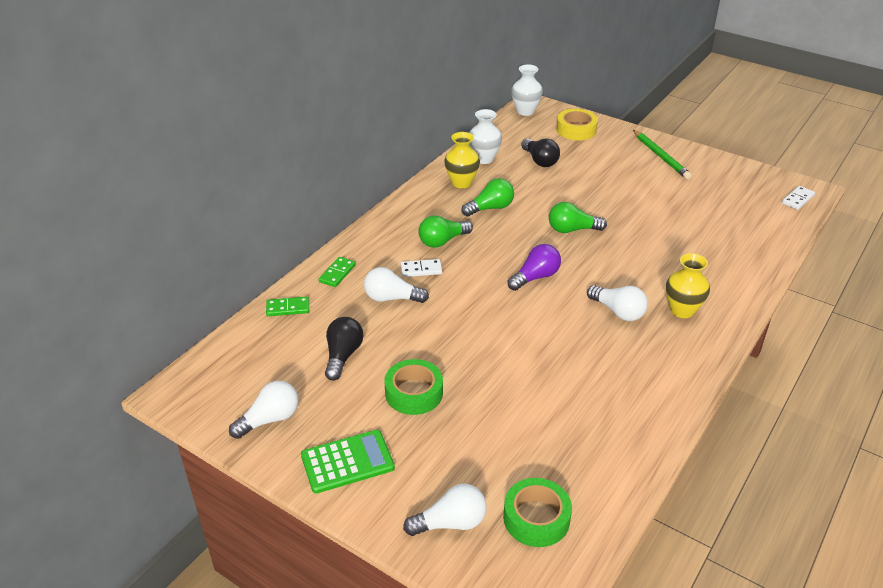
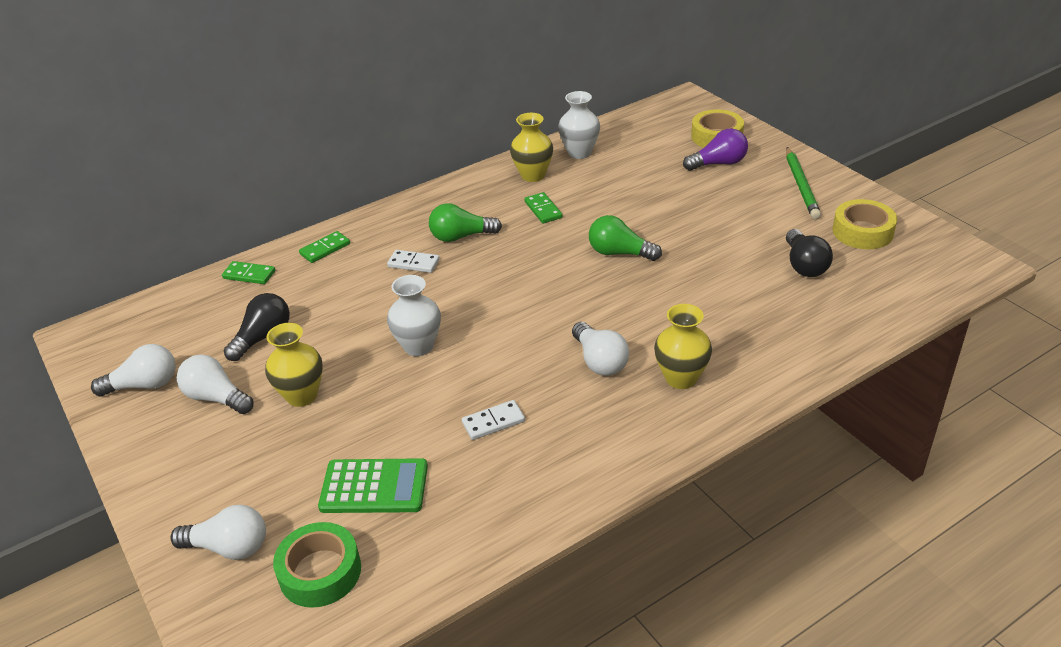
camera: 25 degrees right, 0 degrees up
(347, 462) = (181, 450): green calculator -> green calculator (374, 487)
(392, 298) = (359, 288): white light bulb -> white light bulb (216, 398)
(414, 393) = (302, 395): green tape -> yellow vase
(490, 208) = (543, 210): green light bulb -> green domino
(525, 111) = (671, 105): white vase -> white vase (418, 346)
(535, 277) = (533, 299): purple light bulb -> purple light bulb (718, 163)
(540, 161) = (643, 166): black light bulb -> black light bulb (804, 265)
(724, 182) = (862, 232): none -> yellow tape
(798, 199) = (951, 272): white domino -> white domino (493, 422)

